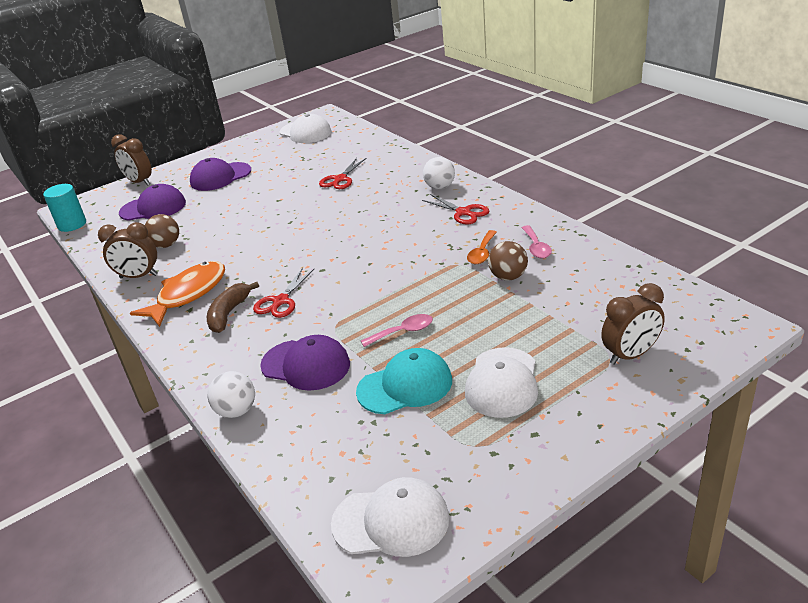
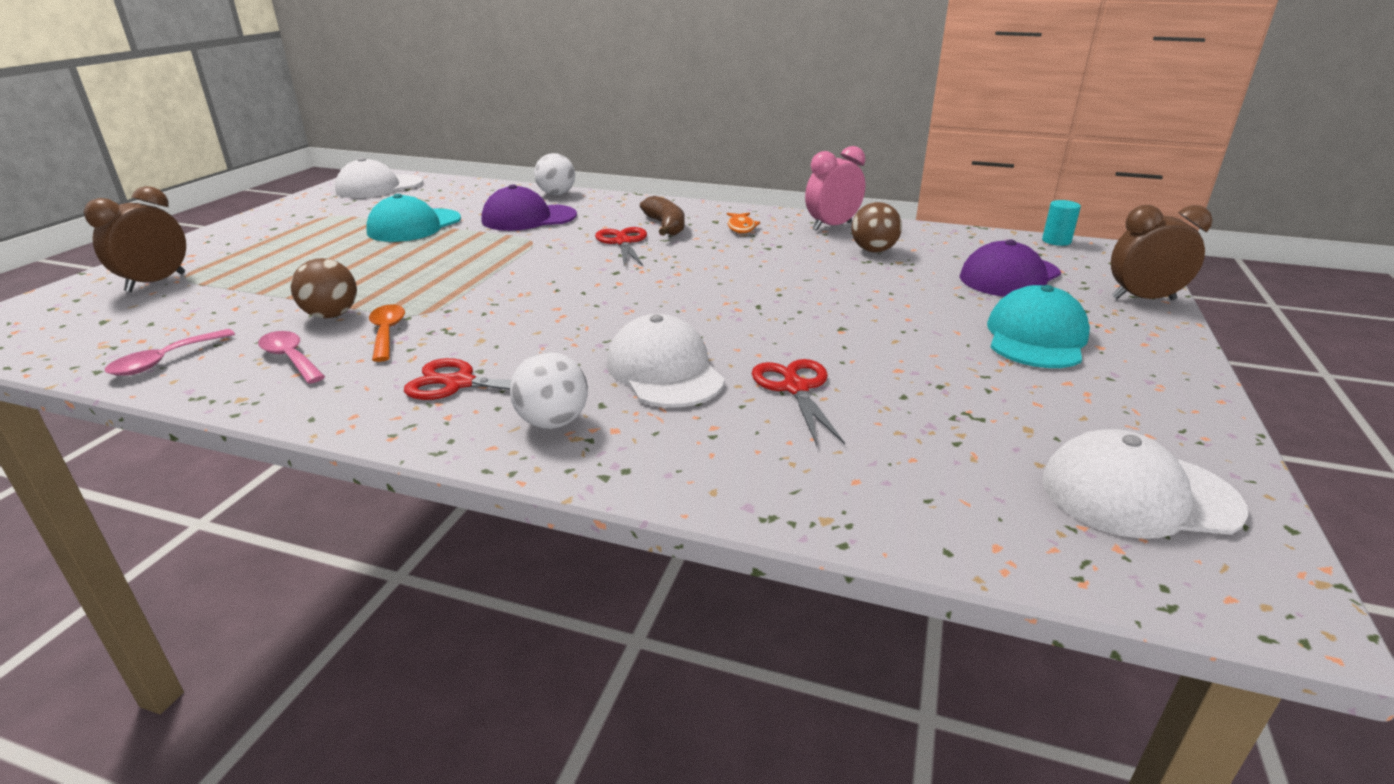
camera: 140 degrees right, 5 degrees down
(72, 224) = (1056, 241): turquoise cylinder -> turquoise cylinder, size x0.64
(138, 276) = (832, 226): brown clock -> pink clock
(188, 294) = (741, 227): orange fish -> orange fish, size x0.47
(220, 177) = (1036, 337): purple cap -> turquoise cap
(403, 332) = (447, 250): pink spoon -> pink spoon (165, 361)
(502, 383) = (312, 243): white cap -> white cap (664, 371)

